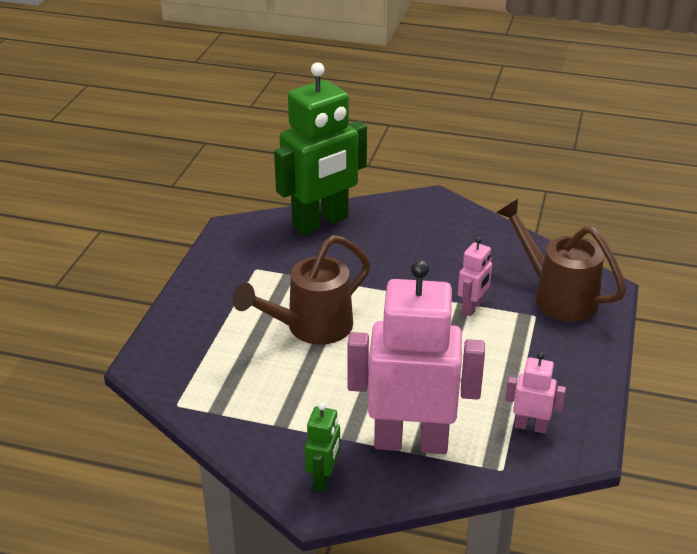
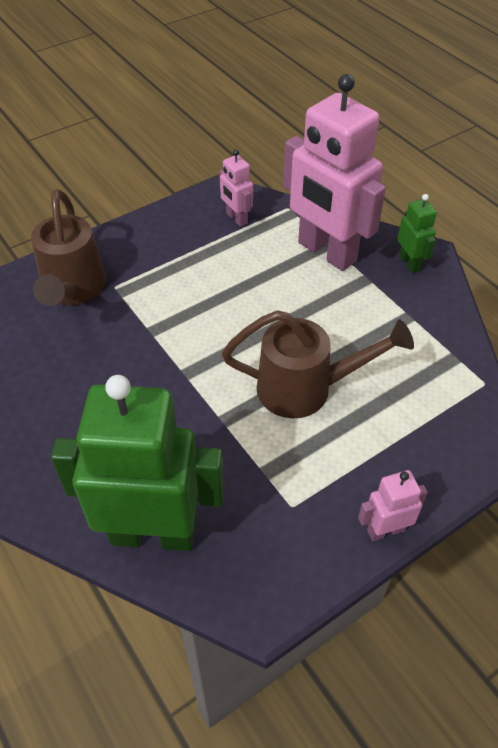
camera: 140 degrees left, 15 degrees up
(324, 478) = (410, 263): green robot -> green robot turned 105 degrees clockwise
(472, 308) = (150, 322): pink robot -> pink robot (385, 530)

